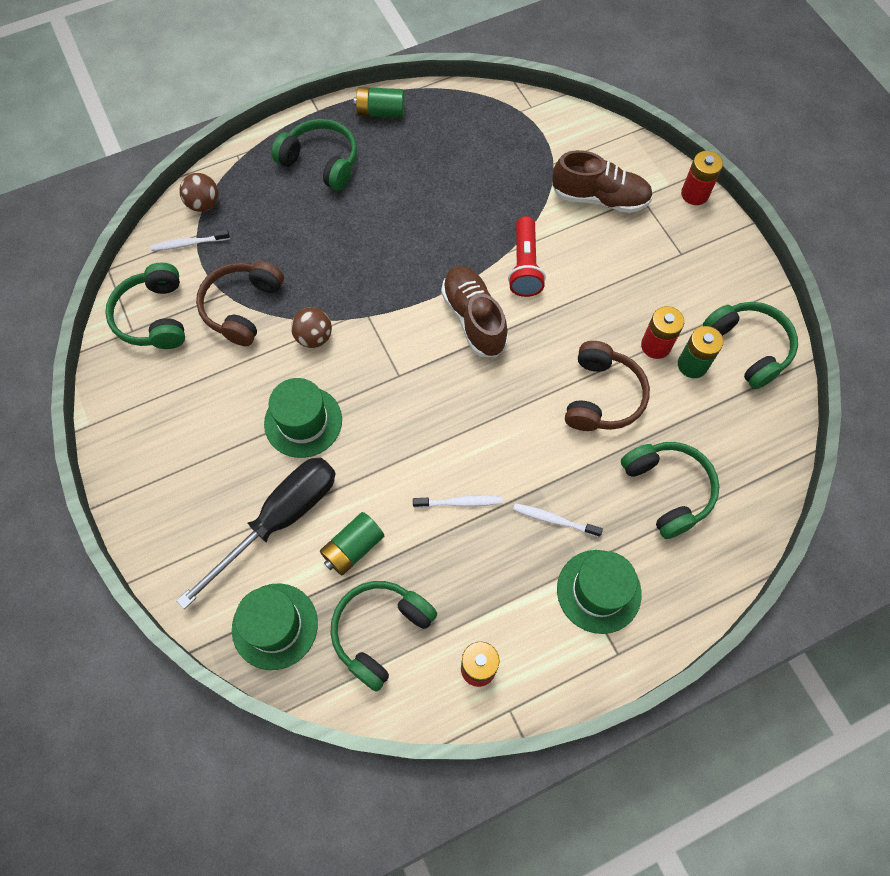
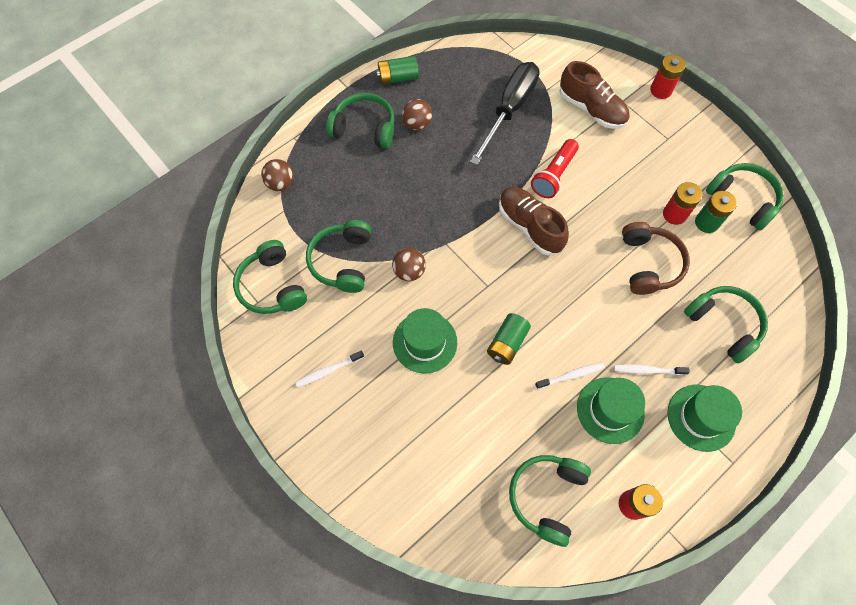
camera: 15 degrees left, 0 degrees up
(189, 244) = (279, 219): white toothbrush -> white toothbrush (328, 371)
(242, 307) = (342, 261): brown headphones -> green headphones
(275, 626) = (461, 515): green hat -> green hat (610, 410)
(279, 520) = (434, 428): black screwdriver -> black screwdriver (509, 110)
(353, 548) = (501, 434): green battery -> green battery (507, 343)
(384, 170) = (417, 124): none -> brown ball
(525, 266) = (554, 175): red flashlight -> red flashlight turned 45 degrees clockwise
(600, 198) = (591, 109): brown shoe -> brown shoe turned 45 degrees clockwise

